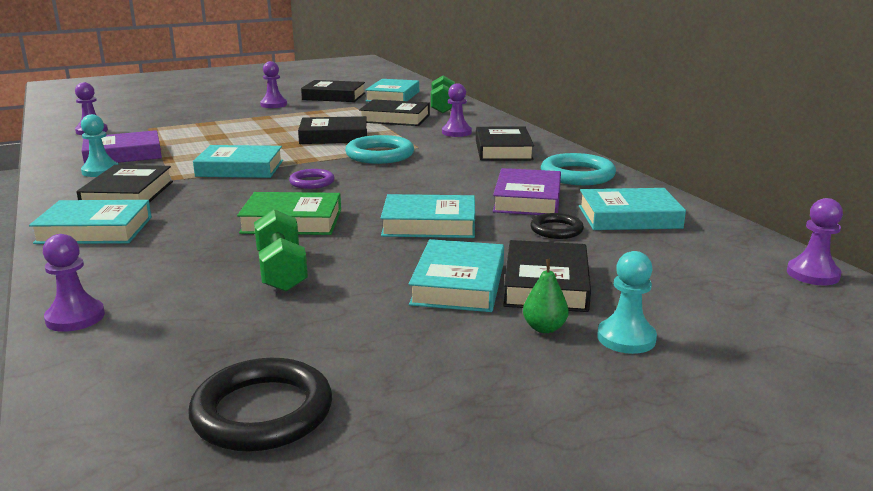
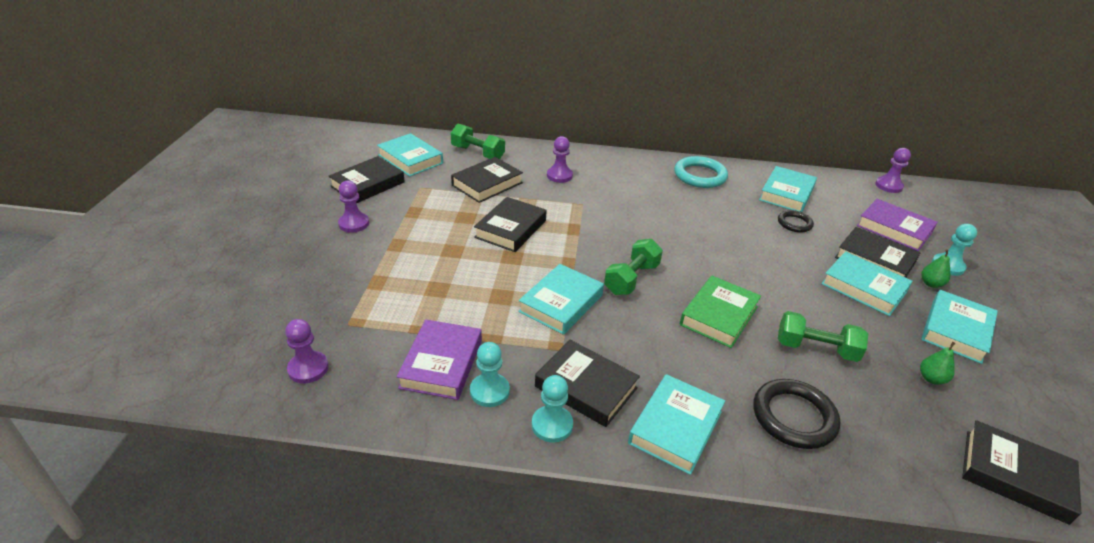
camera: 60 degrees left, 15 degrees up
(72, 193) = (552, 425): none -> turquoise pawn
(75, 317) = (866, 471): purple pawn -> none
(262, 412) = (1014, 412): black ring -> black ring (793, 417)
(288, 344) = (931, 379): none -> green pear
(312, 182) = (631, 279): purple ring -> green dumbbell
(380, 155) = (586, 226): turquoise ring -> none
(429, 224) = (759, 262): turquoise book -> turquoise book (956, 330)
(503, 150) = (622, 177): black book -> black book (1015, 475)
(527, 199) = (734, 210): purple book -> purple book (894, 229)

